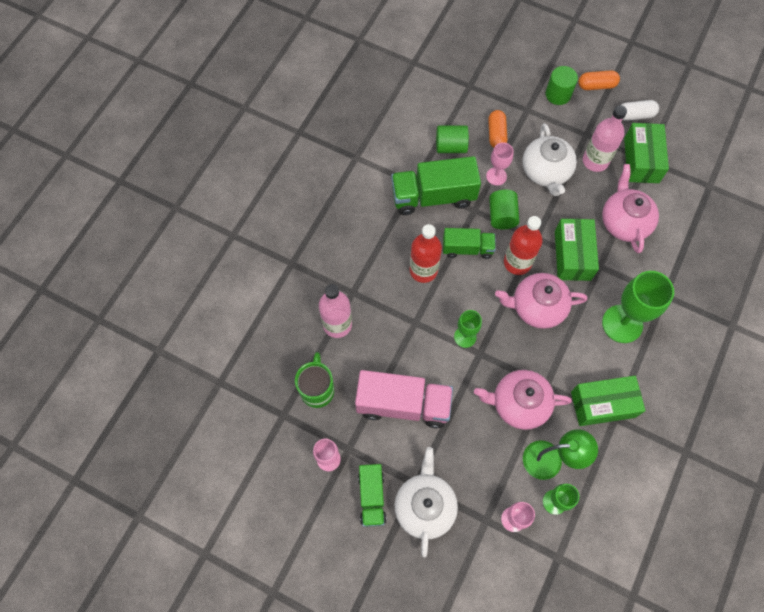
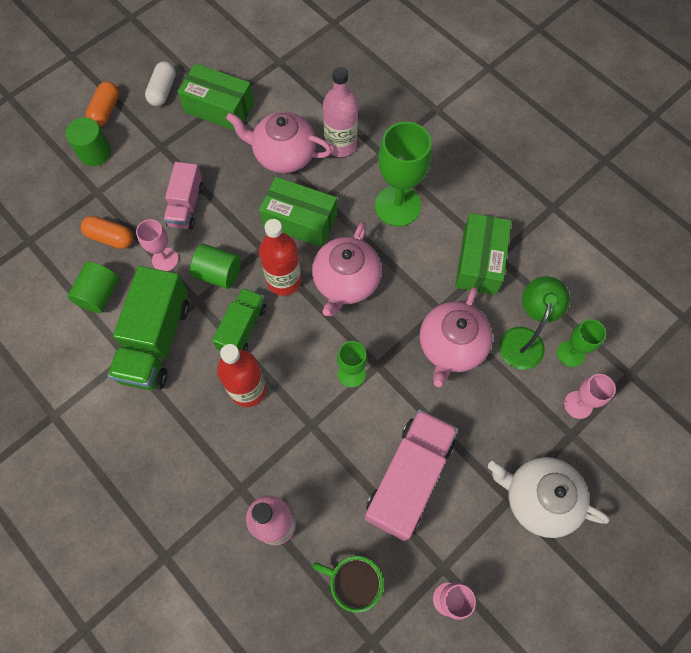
camera: 70 degrees left, 0 degrees up
(372, 497) = (511, 559): green truck -> none
(546, 172) = (186, 205): white teapot -> pink truck
(595, 161) = (198, 151): pink bottle -> pink bottle (340, 144)

